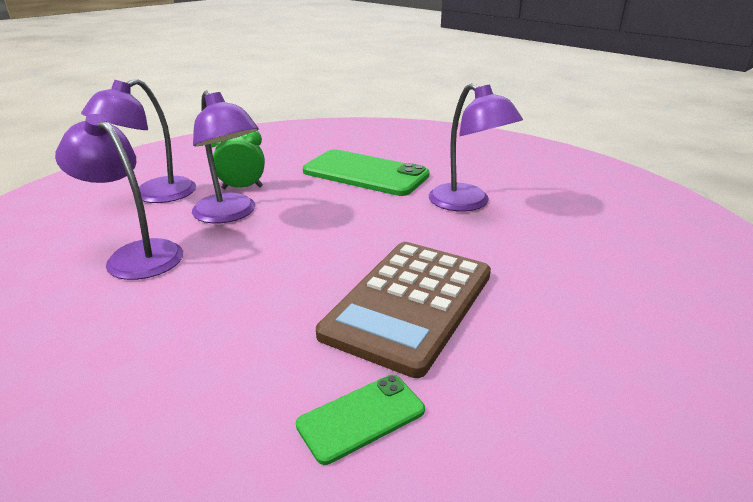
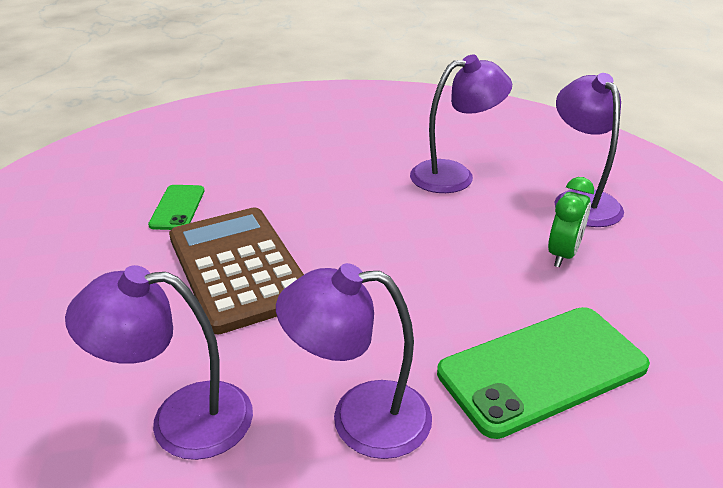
camera: 125 degrees right, 5 degrees up
(230, 214) = (494, 230): purple lamp -> purple lamp (181, 420)

